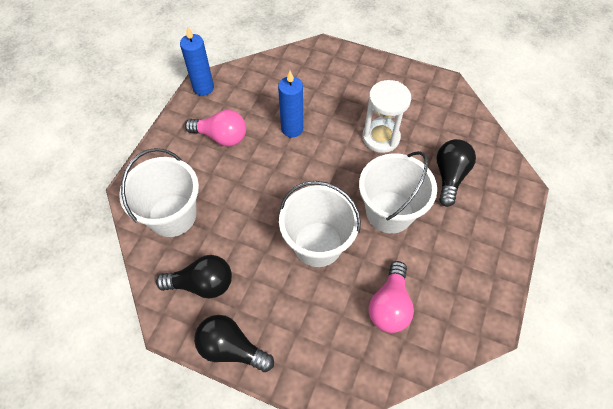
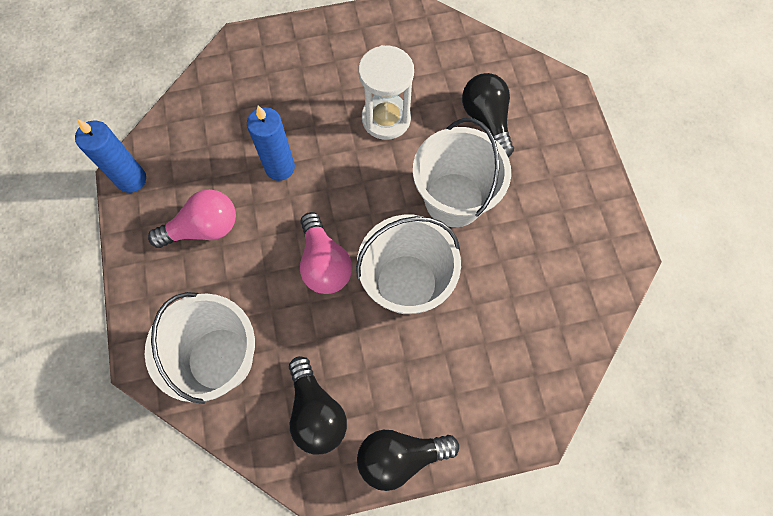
camera: 35 degrees left, 10 degrees up
(202, 284) = (316, 412): black light bulb -> black light bulb turned 105 degrees clockwise
(390, 305) = (522, 300): pink light bulb -> pink light bulb (324, 263)

